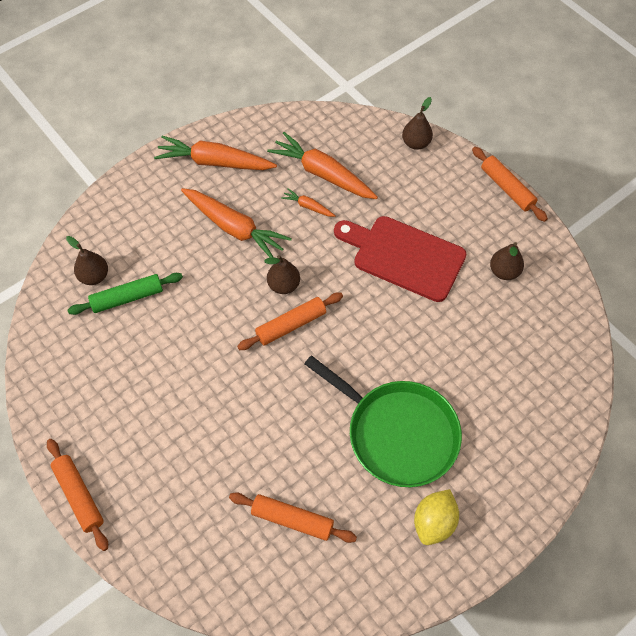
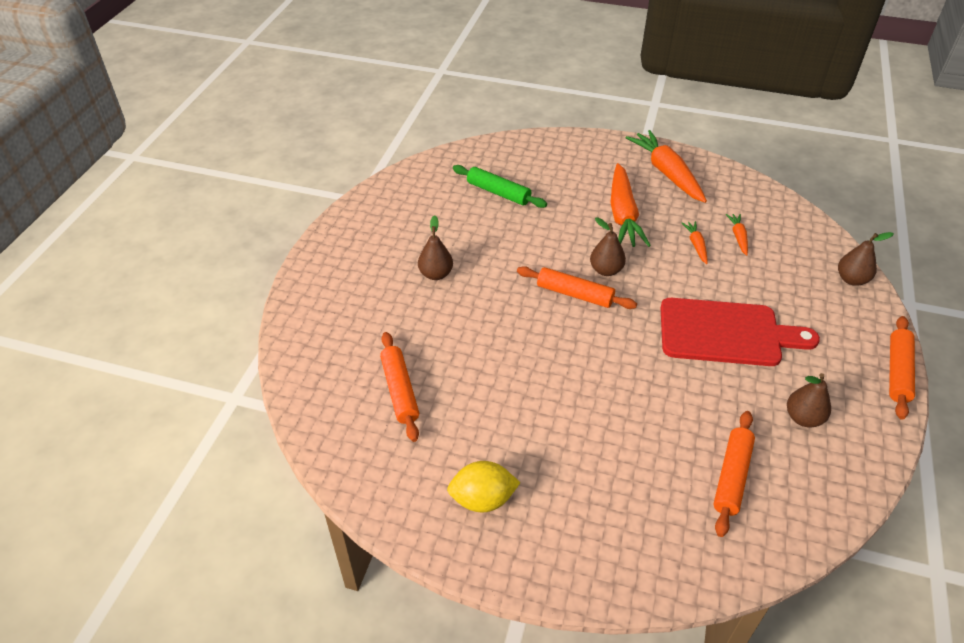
camera: 55 degrees right, 15 degrees down
(79, 496) = (318, 255): orange rolling pin -> orange rolling pin (731, 476)
(94, 276) = (497, 168): brown pear -> brown pear (436, 274)
(322, 173) = (738, 237): orange carrot -> orange carrot, size x0.47
(397, 433) = (546, 422): green pan -> none
(404, 256) = (726, 333): red cutting board -> red cutting board turned 105 degrees clockwise

